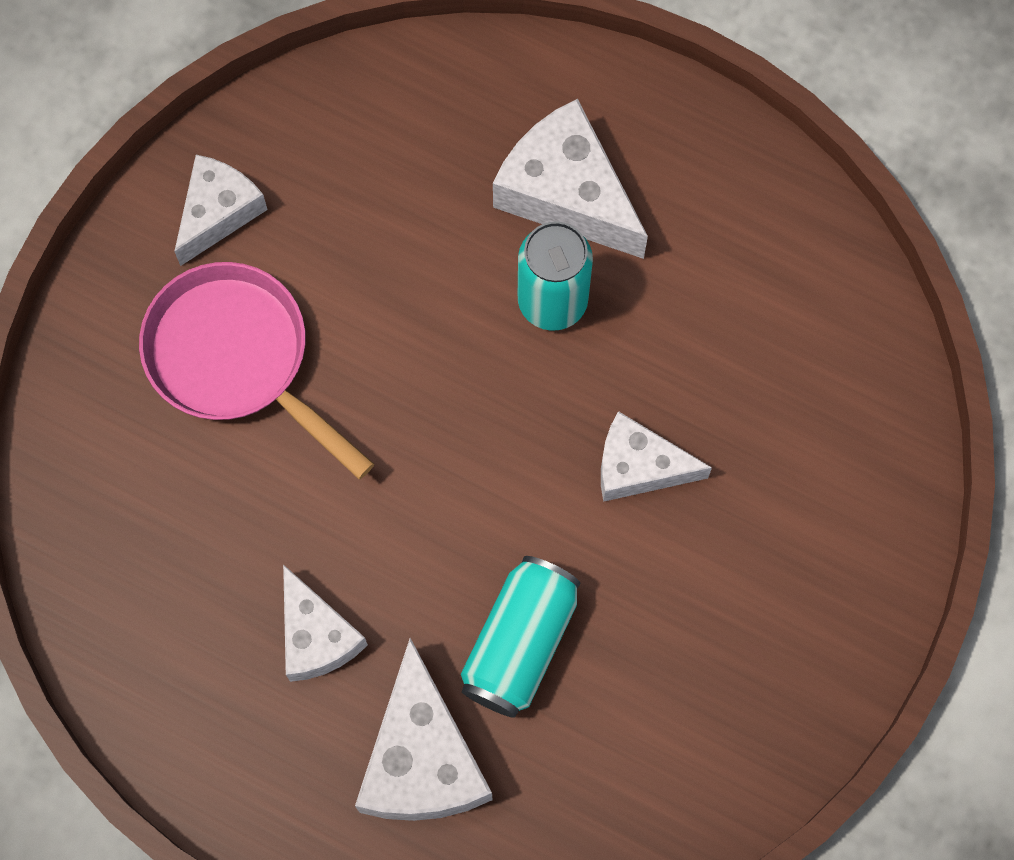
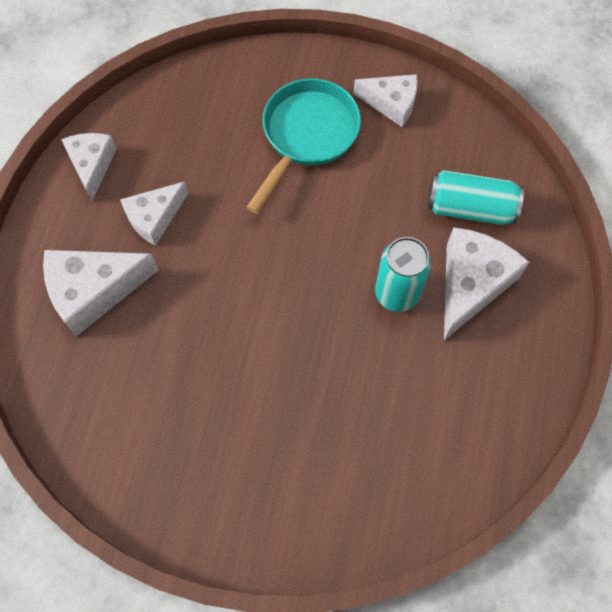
camera: 75 degrees right, 5 degrees down
(237, 359) = (307, 136): pink pan -> turquoise pan
(519, 643) = (174, 328): turquoise can -> turquoise can (470, 208)
(639, 466) = (304, 370): white cheese -> white cheese (92, 165)

